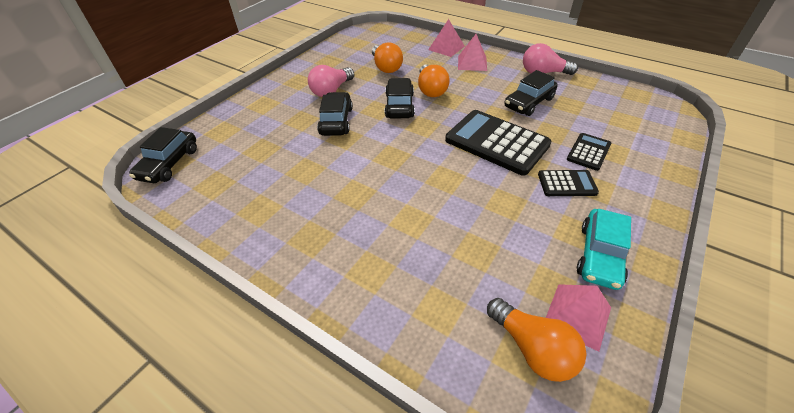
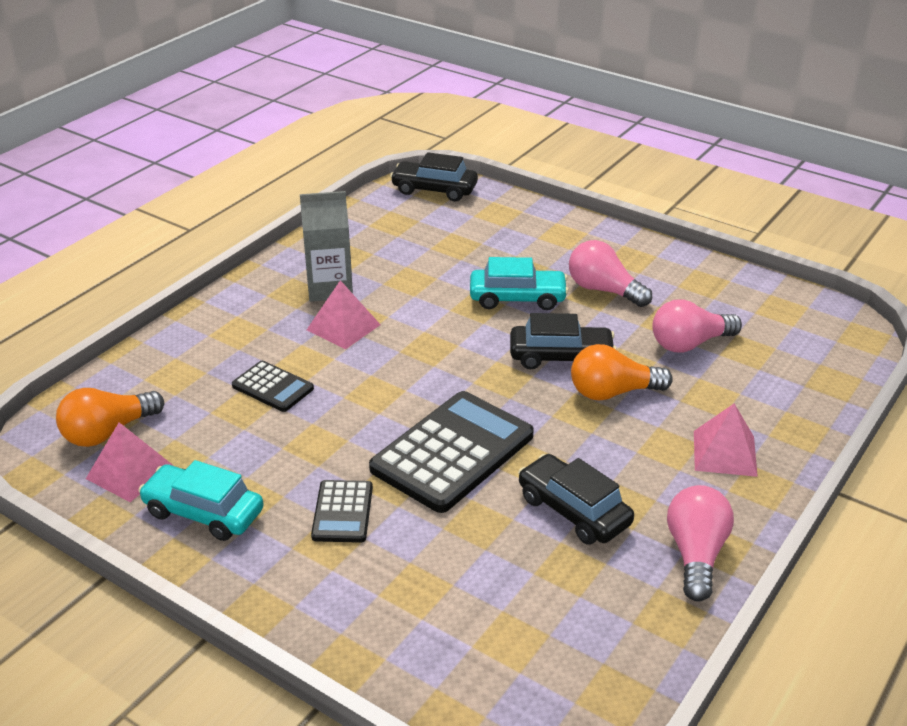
camera: 90 degrees right, 10 degrees down
(309, 215) = (329, 288): none -> grey carton
(336, 121) = (517, 298): black car -> turquoise car
(386, 67) = (689, 344): orange light bulb -> pink light bulb
(446, 48) = (787, 422): pink pyramid -> pink pyramid (343, 327)
(588, 152) = (416, 557): black calculator -> black calculator (273, 387)

